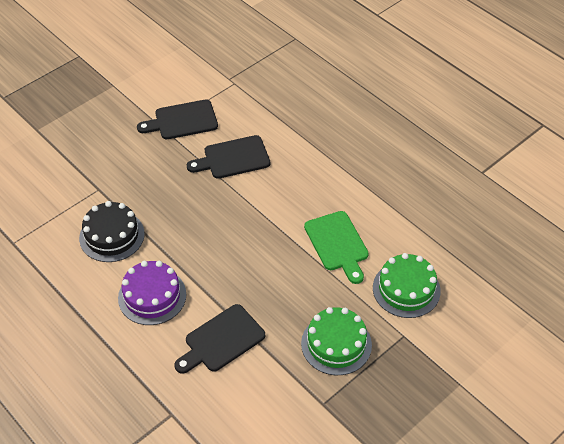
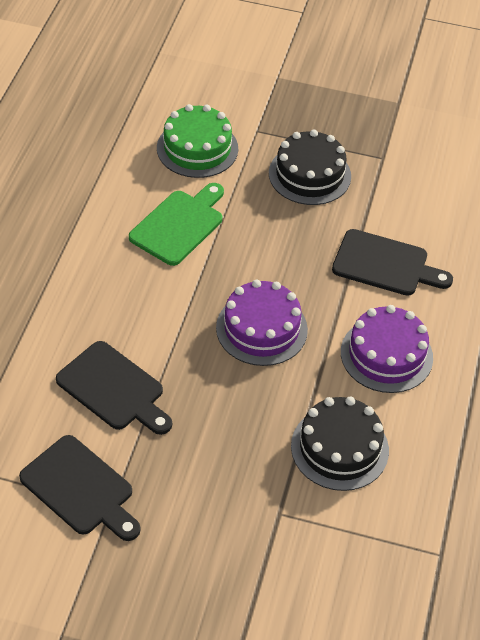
camera: 125 degrees left, 0 degrees up
(222, 244) = (261, 329): none -> purple cake
(336, 344) = (309, 175): green cake -> black cake

